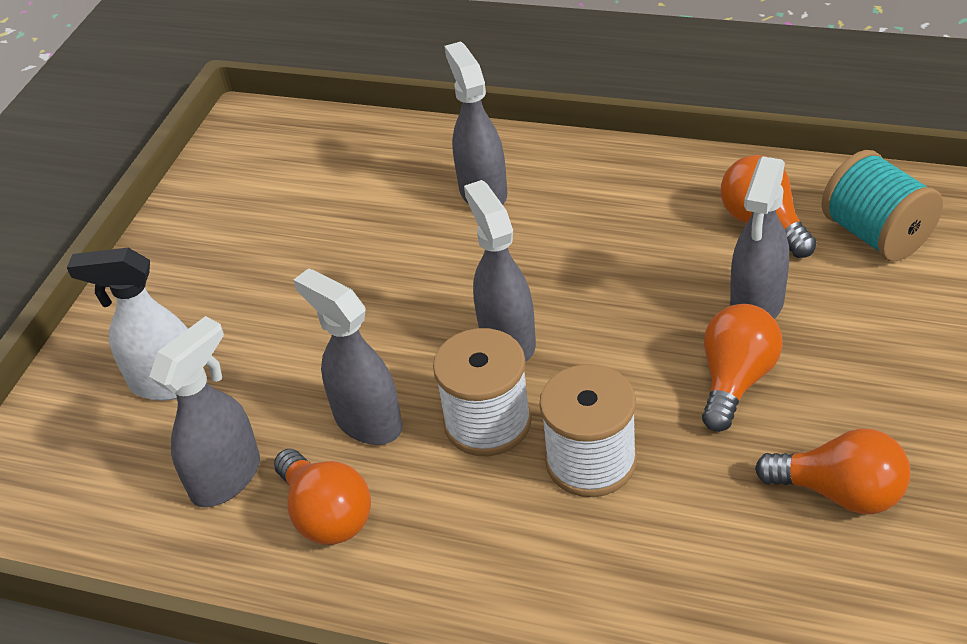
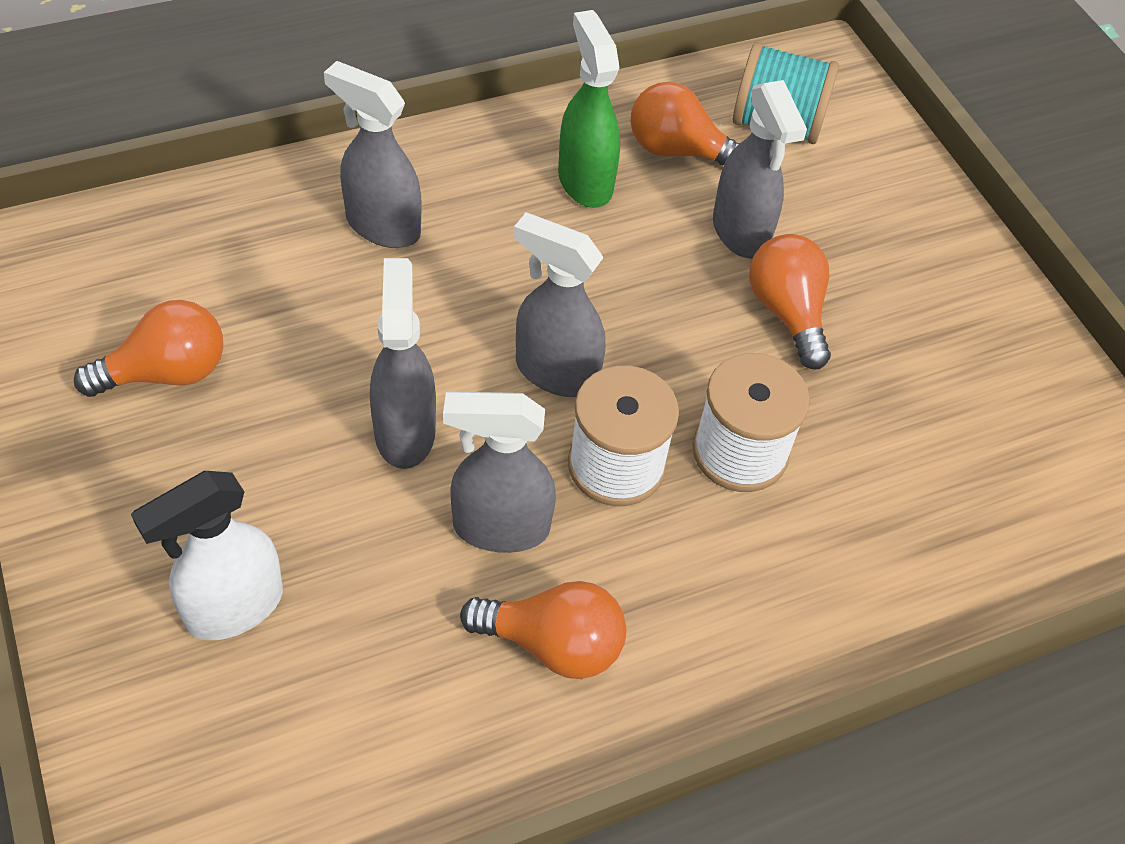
camera: 50 degrees left, 10 degrees up
(227, 478) = (411, 669): grey spray bottle -> grey spray bottle (405, 431)
(662, 218) = (585, 181): none -> green spray bottle
(840, 493) = (948, 372): orange light bulb -> orange light bulb (166, 373)

